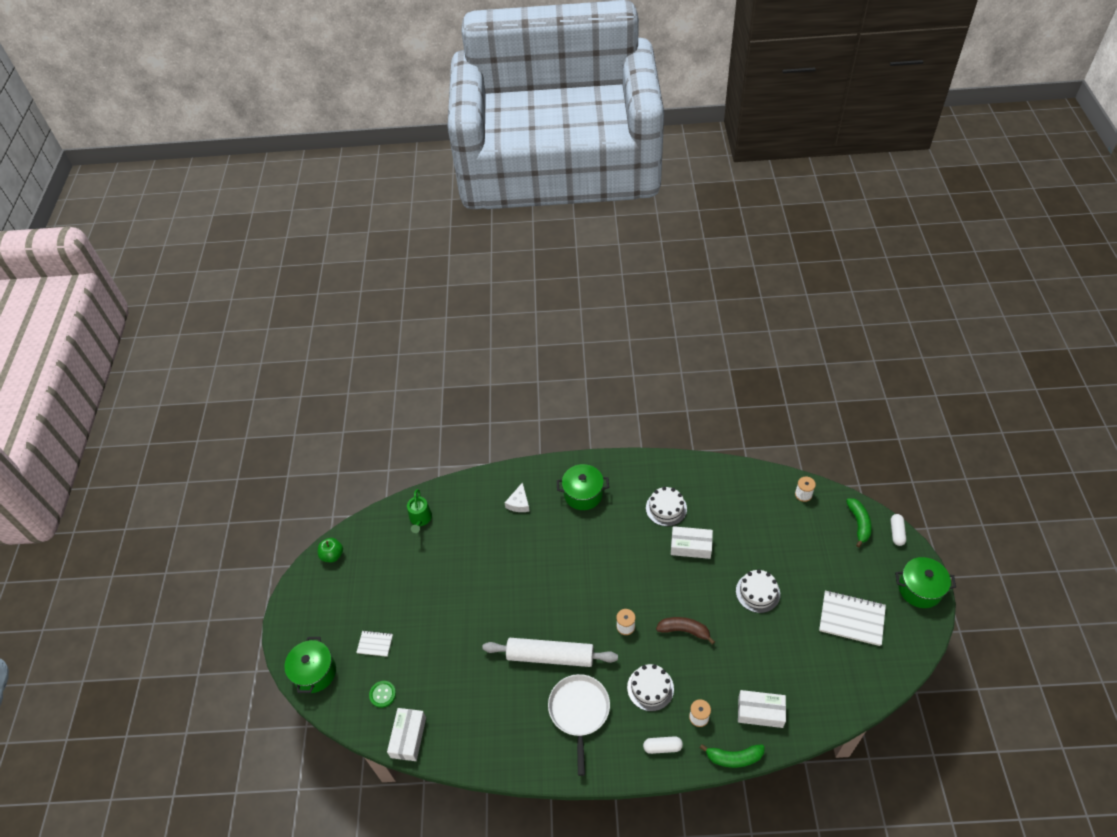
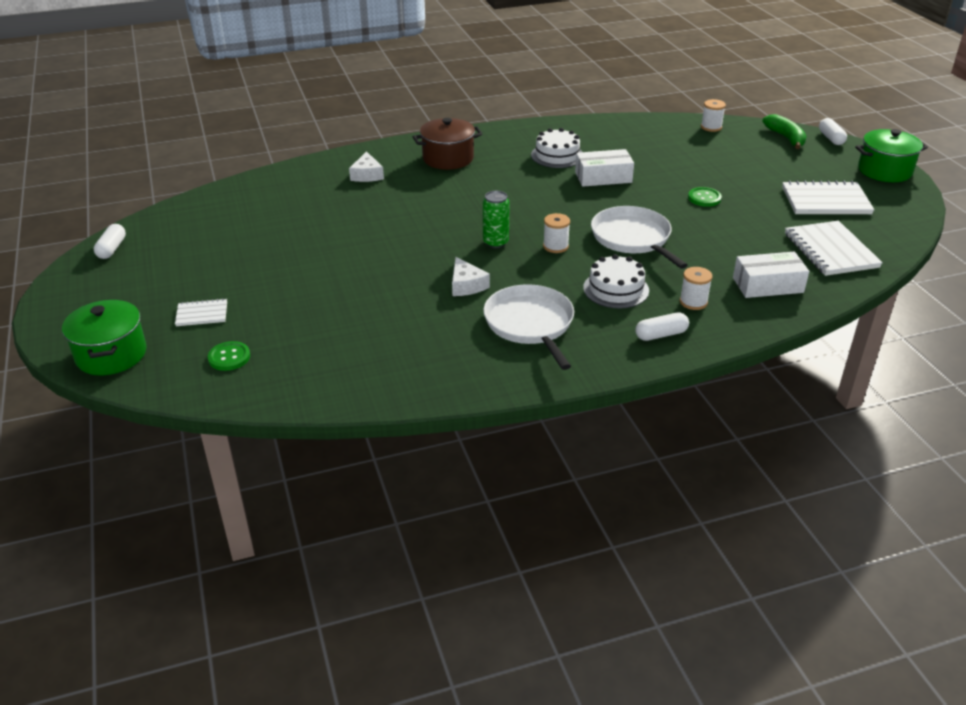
camera: 20 degrees left, 15 degrees down
(332, 555) = (112, 249): green apple -> white capsule
(408, 737) = (284, 390): white box -> none
(420, 519) = (234, 203): green watering can -> none
(550, 656) = (466, 285): white rolling pin -> white cheese
(583, 494) = (448, 158): green pot -> brown pot
(585, 611) = (495, 242): none -> green can
(684, 630) = (633, 238): brown banana -> white pan
(734, 758) = (759, 327): green banana -> none
(757, 592) = (704, 198): white cake -> green button
(826, 683) = (831, 250): none -> white notebook

